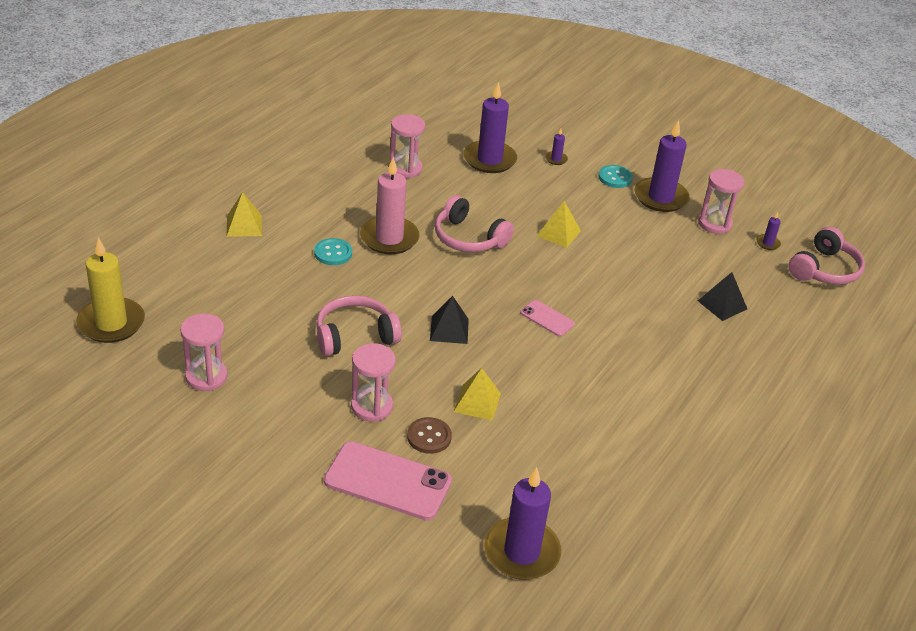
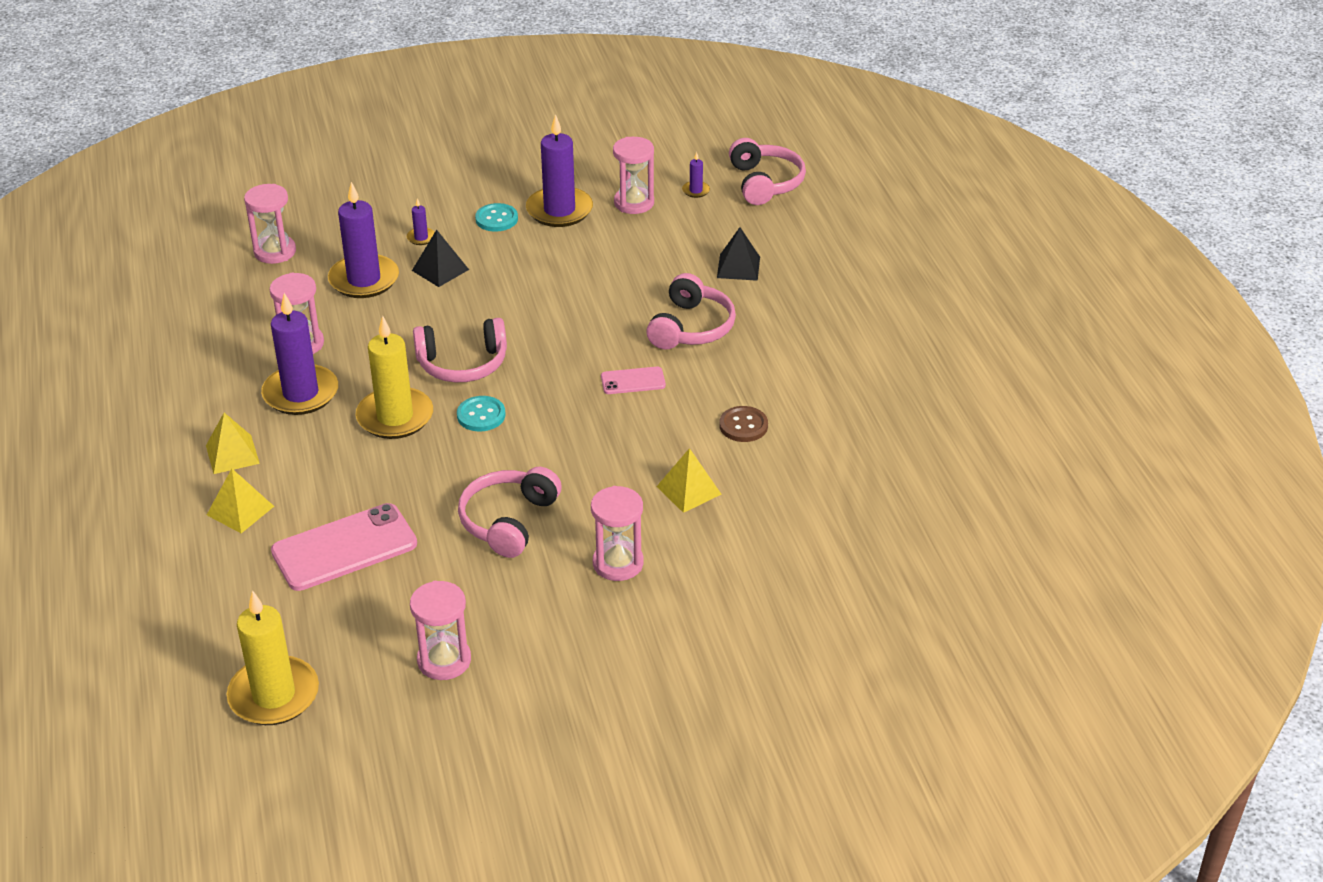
camera: 45 degrees left, 0 degrees up
(333, 253) = (368, 469): turquoise button -> turquoise button (481, 415)
(388, 481) = (723, 606): pink phone -> pink phone (344, 548)
(389, 238) = (395, 417): pink candle -> yellow candle
(429, 437) = (698, 547): brown button -> brown button (743, 426)
(449, 329) = (574, 452): black pyramid -> black pyramid (440, 270)
(468, 115) = (275, 252): none -> pink hourglass
(521, 552) = (890, 568): purple candle -> purple candle (301, 393)
(558, 233) = (528, 302): yellow pyramid -> yellow pyramid (232, 454)
(632, 316) = (691, 327): none -> pink headphones

